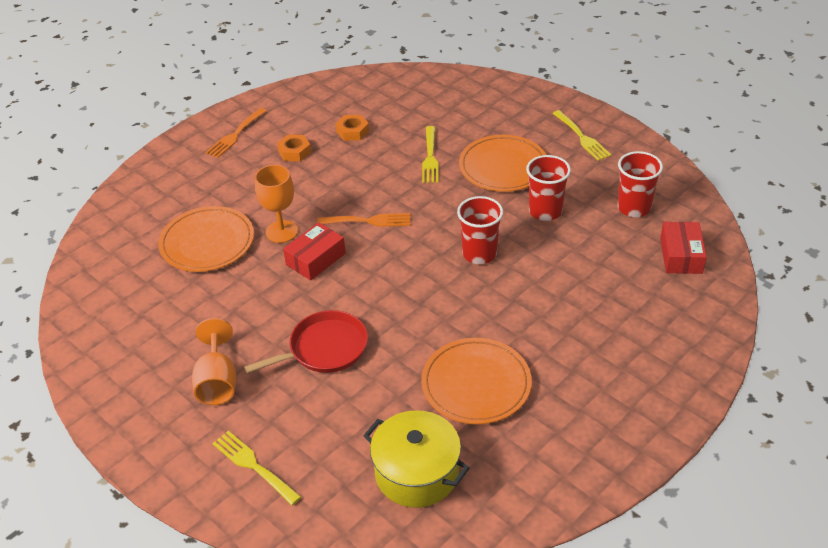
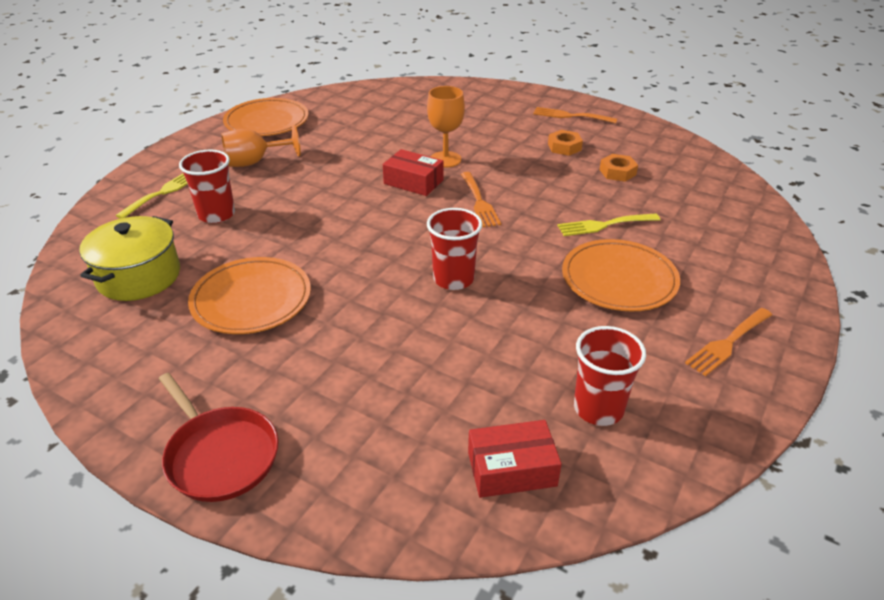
camera: 75 degrees right, 5 degrees down
(207, 242) = (418, 129): orange plate -> orange plate (267, 121)
(324, 348) = (296, 204): red pan -> red pan (220, 455)
(545, 211) = (551, 322): red cup -> red cup (216, 214)
(582, 137) = (728, 343): yellow fork -> orange fork

